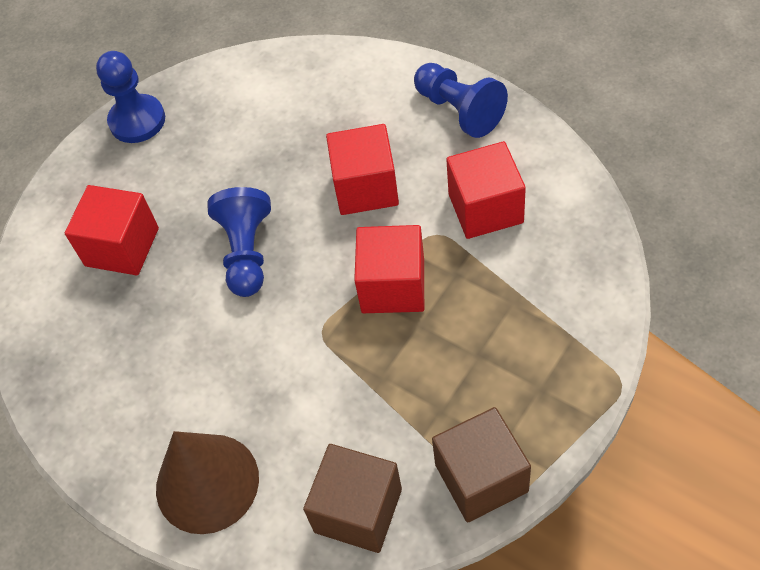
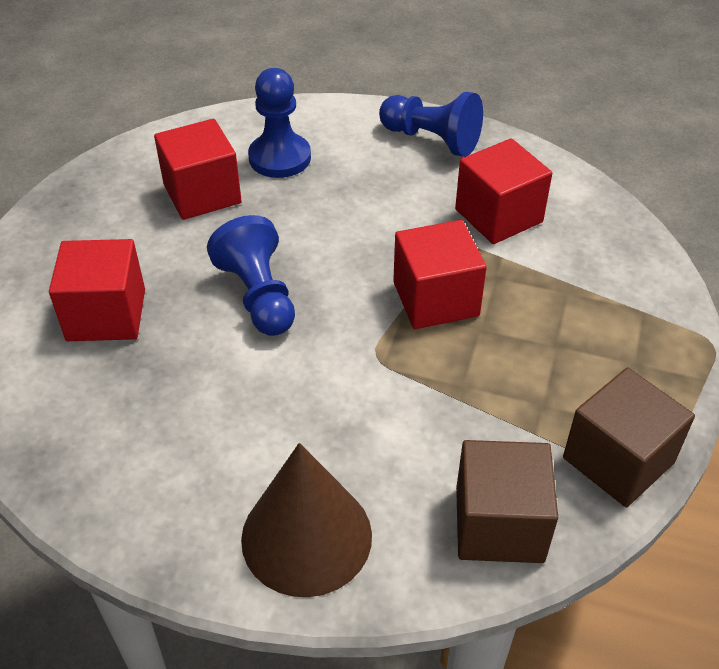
camera: 25 degrees left, 10 degrees down
(137, 121) = (81, 194): blue pawn -> blue pawn (280, 158)
(365, 187) = (365, 217): red cube -> red cube (202, 193)

